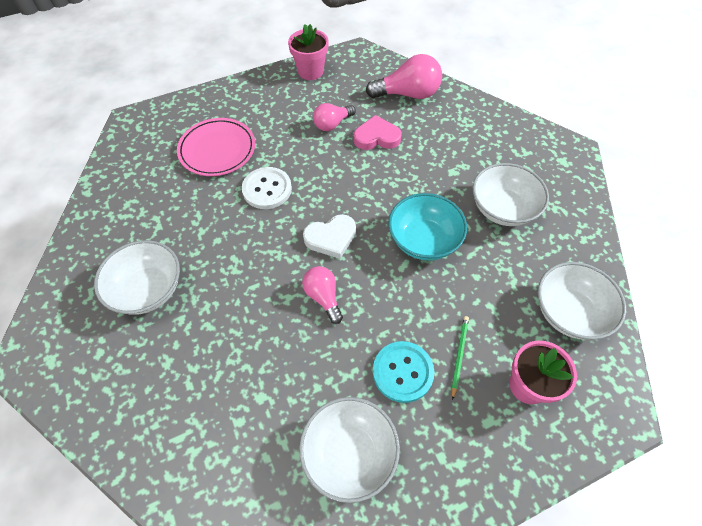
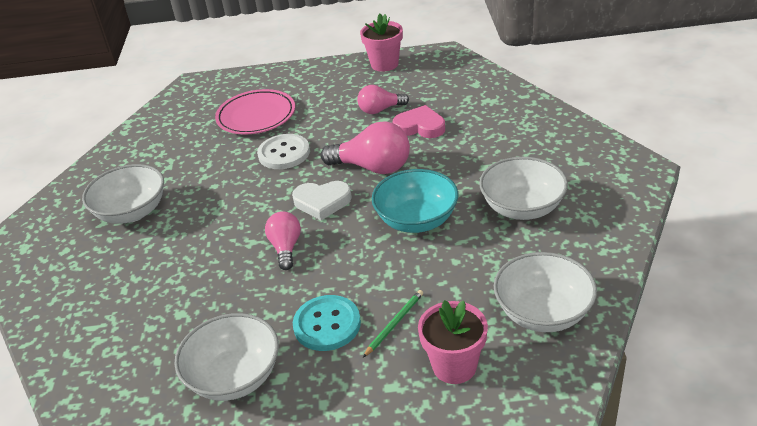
camera: 25 degrees right, 20 degrees down
(408, 94) = (476, 94): pink light bulb -> pink light bulb (373, 167)

